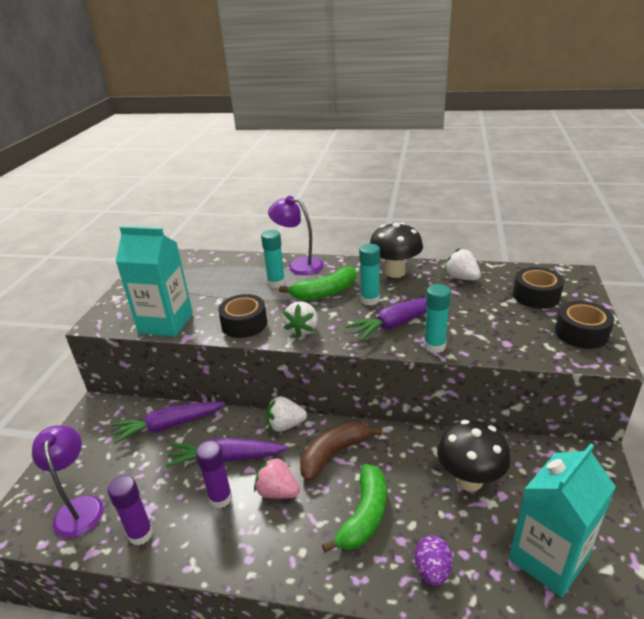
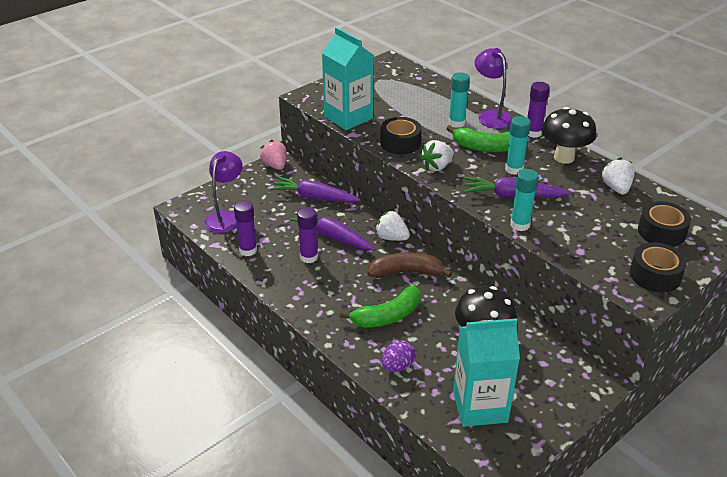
camera: 35 degrees right, 5 degrees up
(278, 492) = (346, 273): pink strawberry -> pink strawberry (275, 165)
(348, 264) = (533, 133): none -> purple glue stick

